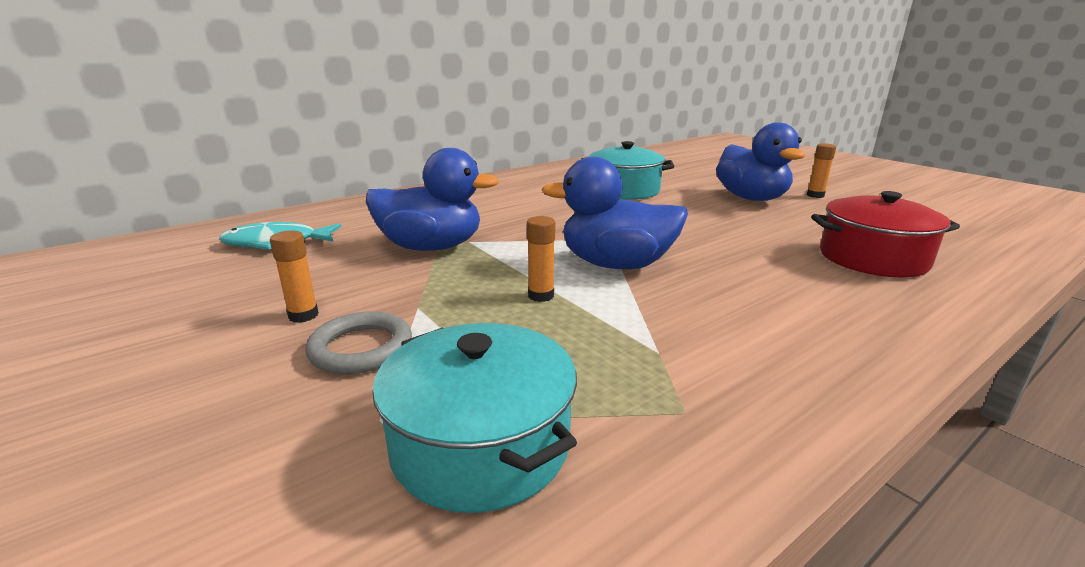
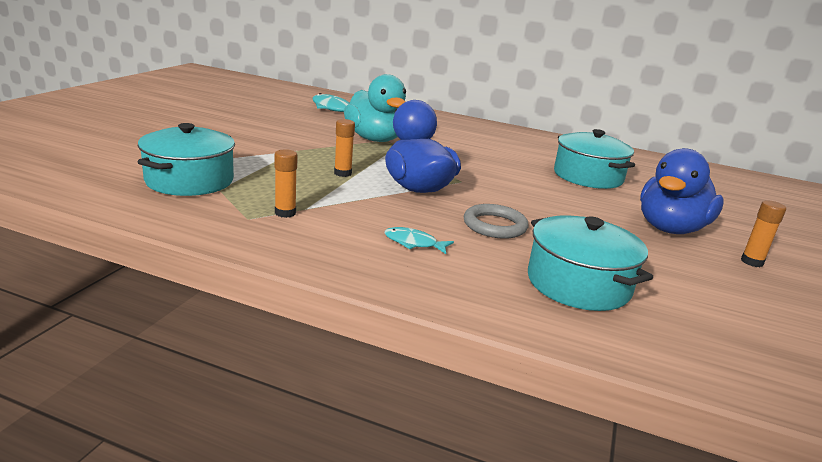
camera: 55 degrees right, 0 degrees up
(303, 315) = (263, 132): orange glue stick -> orange glue stick (285, 213)
(361, 348) = (245, 147): grey ring -> grey ring (494, 225)
(431, 247) = (375, 139): blue duck -> turquoise duck
(783, 307) = (413, 243): none -> turquoise fish
(872, 258) = (578, 284): red pot -> turquoise pot

